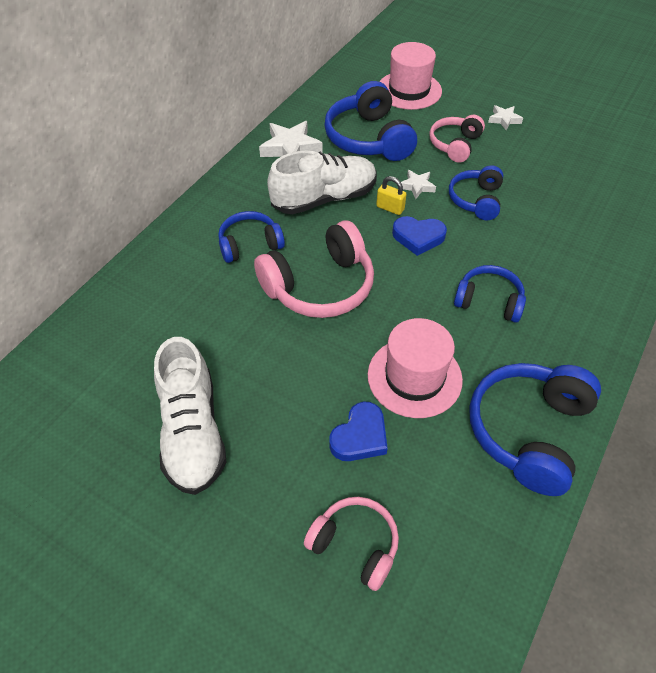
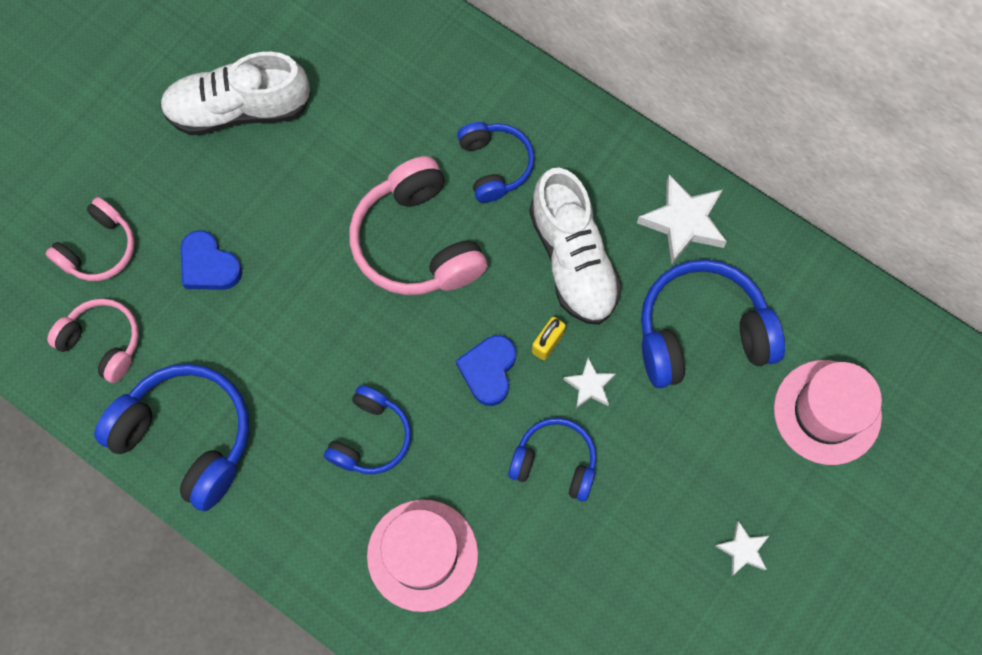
camera: 95 degrees right, 20 degrees up
(414, 377) = (273, 331): pink hat -> pink hat (422, 555)
(455, 145) = (681, 458): pink headphones -> pink headphones (103, 342)

